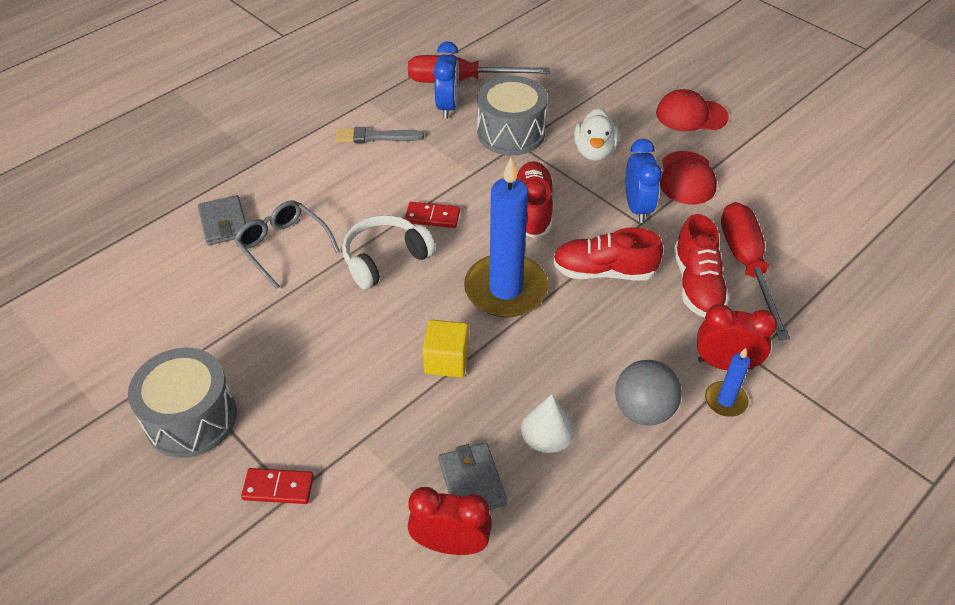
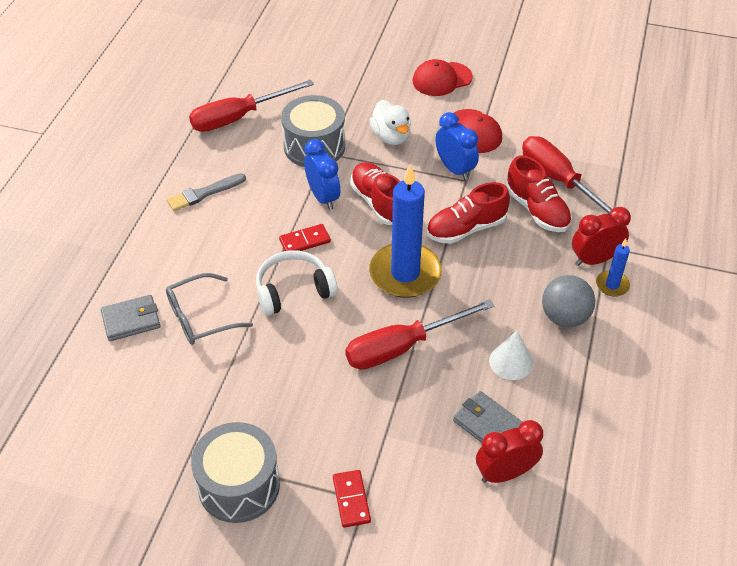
camera: 30 degrees left, 0 degrees up
(224, 223) = (131, 320): grey wallet -> grey wallet turned 60 degrees counterclockwise
(278, 487) = (351, 500): red domino -> red domino turned 75 degrees counterclockwise
(283, 246) = (200, 317): grey glasses -> grey glasses turned 45 degrees counterclockwise
(385, 259) = (293, 291): white headphones -> white headphones turned 45 degrees clockwise
(446, 360) = (402, 347): yellow cube -> red screwdriver
(447, 107) = (245, 144): blue clock -> blue clock (323, 197)

